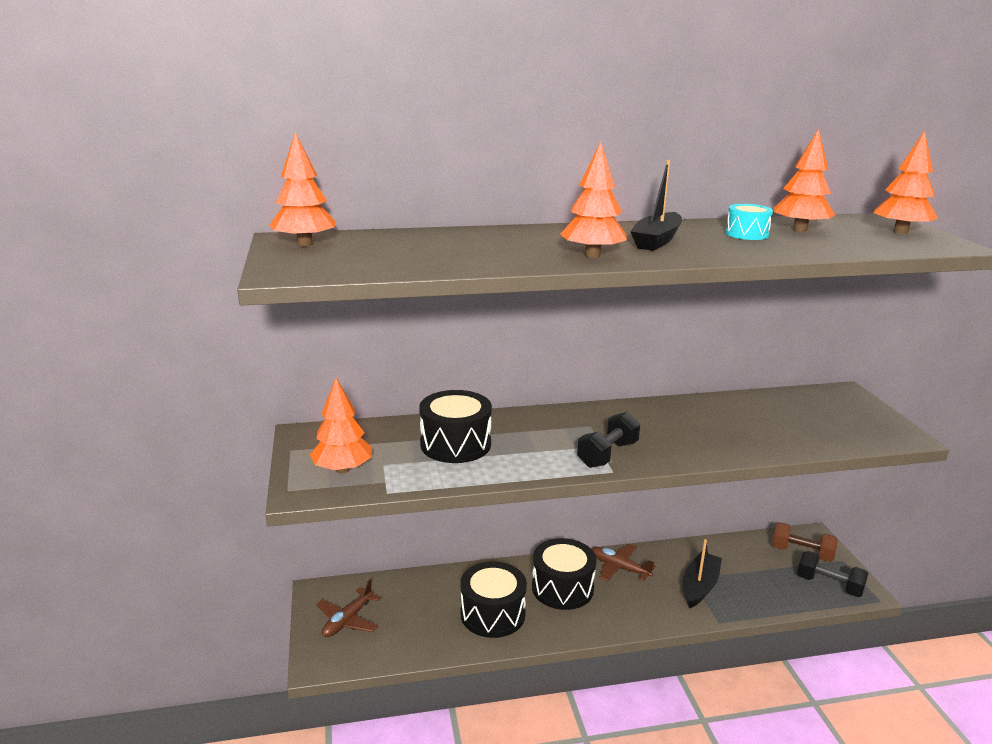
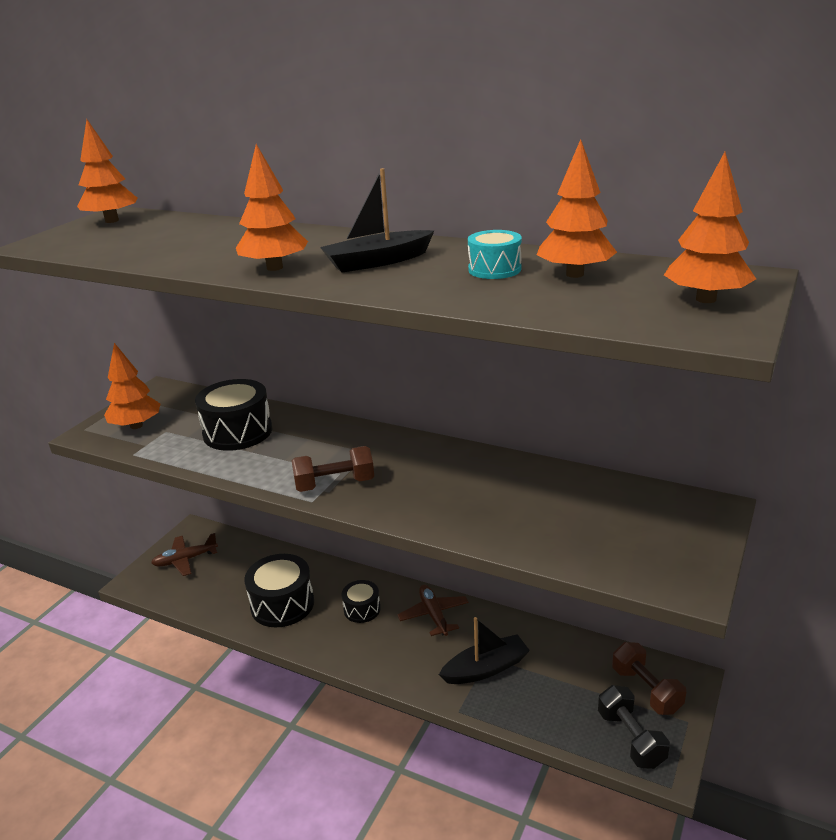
camera: 40 degrees right, 5 degrees up
(562, 588) = (362, 609): black drum -> black drum, size x0.57
(607, 454) = (334, 484): black dumbbell -> brown dumbbell

